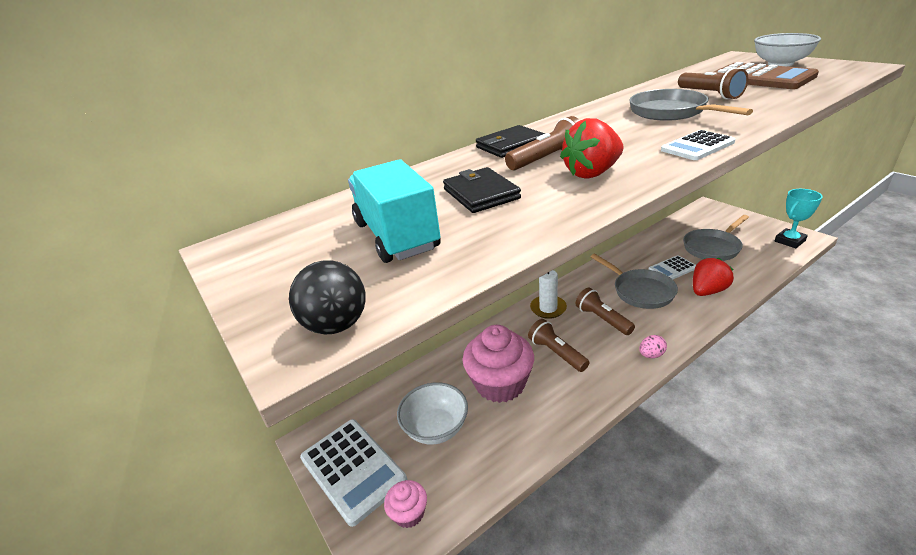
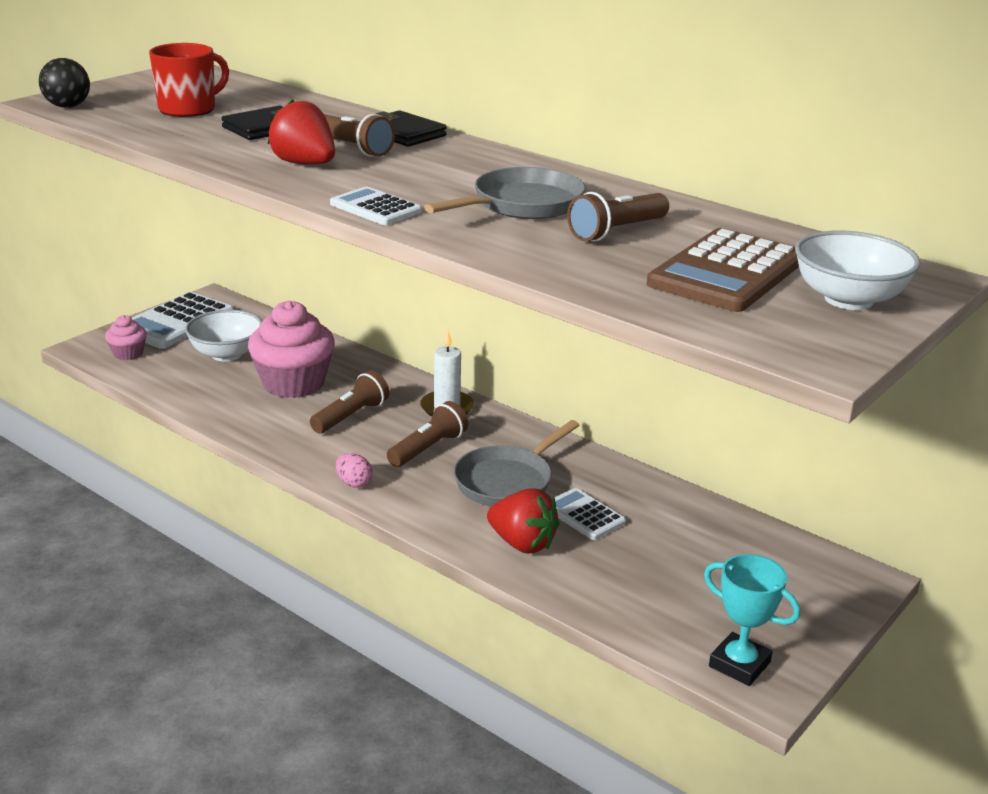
camera: 70 degrees right, 5 degrees down
(396, 236) = (189, 109): turquoise truck -> red mug
(713, 247) = (677, 565): grey pan -> none

